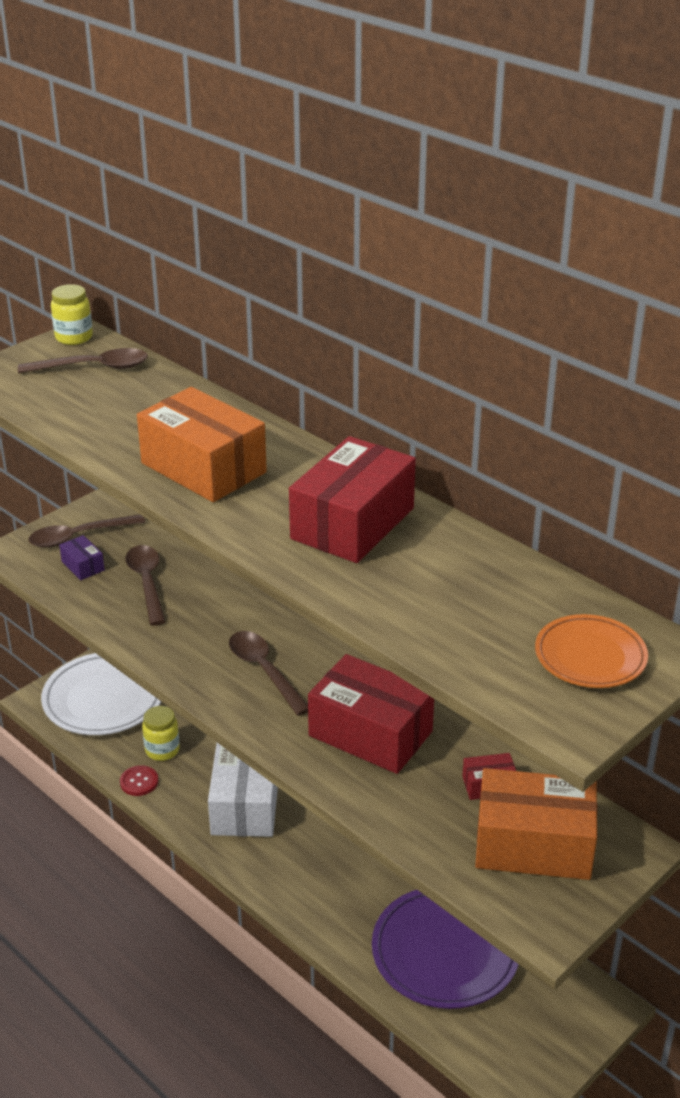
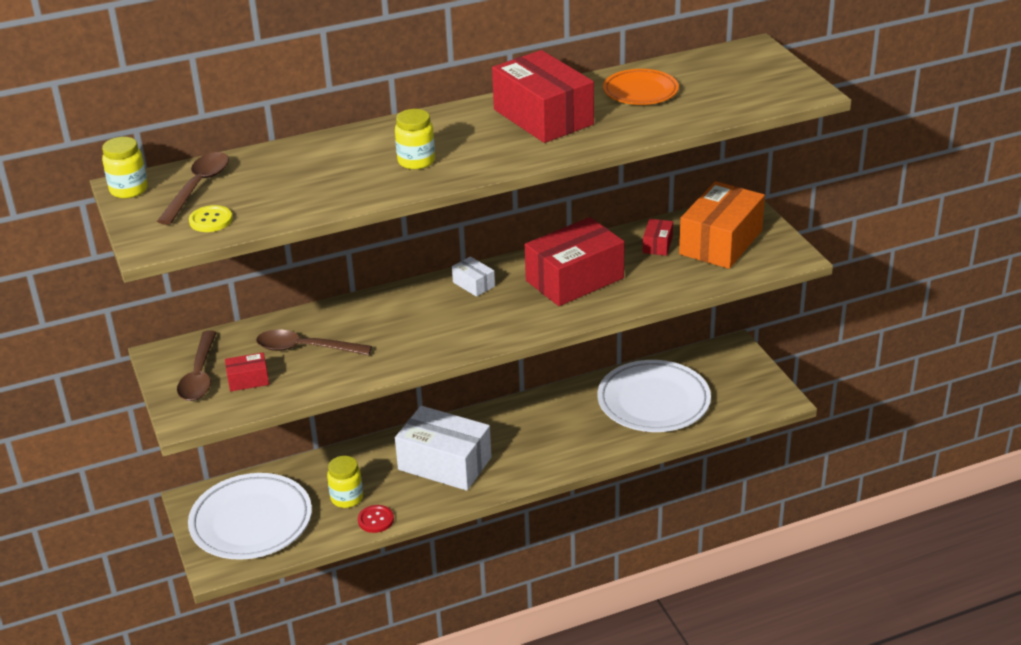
camera: 65 degrees left, 0 degrees up
(36, 391) = (211, 220): none -> yellow button
(83, 566) = (248, 380): purple box -> red box
(203, 468) = (416, 161): orange box -> yellow jar
(264, 671) = (470, 311): brown spoon -> none
(316, 658) = (473, 284): none -> white box
(445, 952) = (653, 402): purple plate -> white plate
(590, 657) = (746, 72): orange plate -> orange plate (640, 91)

